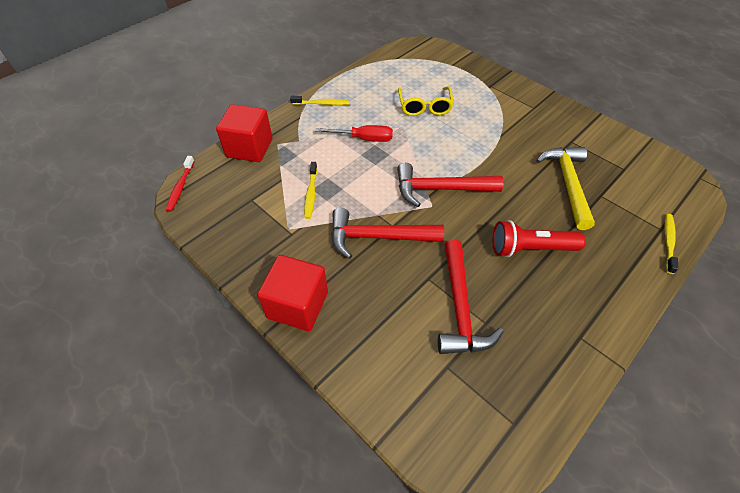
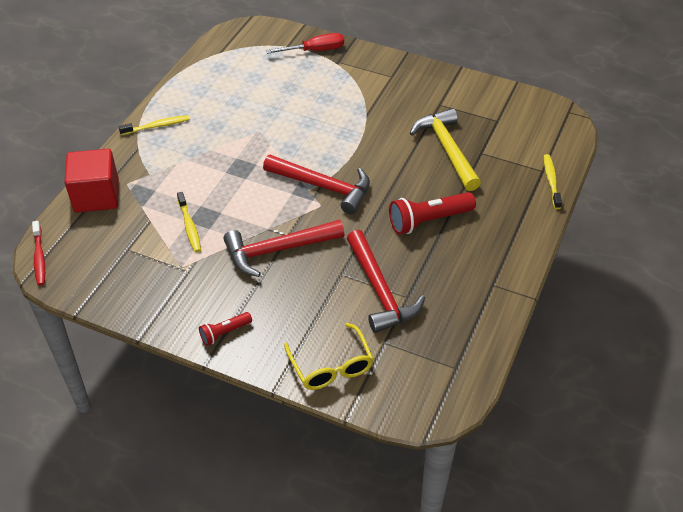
camera: 20 degrees left, 5 degrees down
(297, 305) = (224, 333): red cube -> red flashlight
(364, 139) = (221, 154): red screwdriver -> red screwdriver (315, 50)
(424, 107) = (274, 103): yellow glasses -> yellow glasses (331, 366)
(440, 189) = (323, 187): red hammer -> red hammer turned 135 degrees counterclockwise

